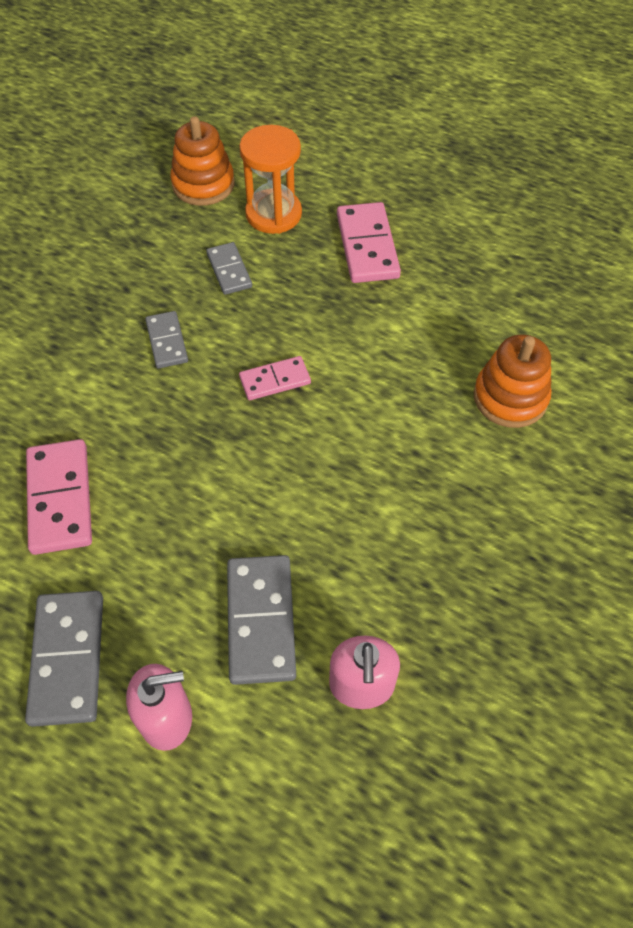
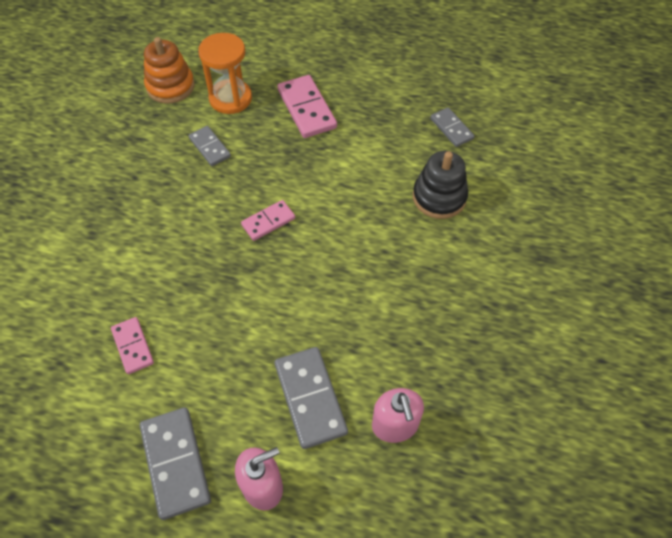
camera: 15 degrees left, 0 degrees up
(60, 498) = (133, 346): pink domino -> pink domino, size x0.61
(167, 341) = (179, 210): grey domino -> grey domino (451, 129)
(510, 397) = (439, 197): orange stacking toy -> black stacking toy

